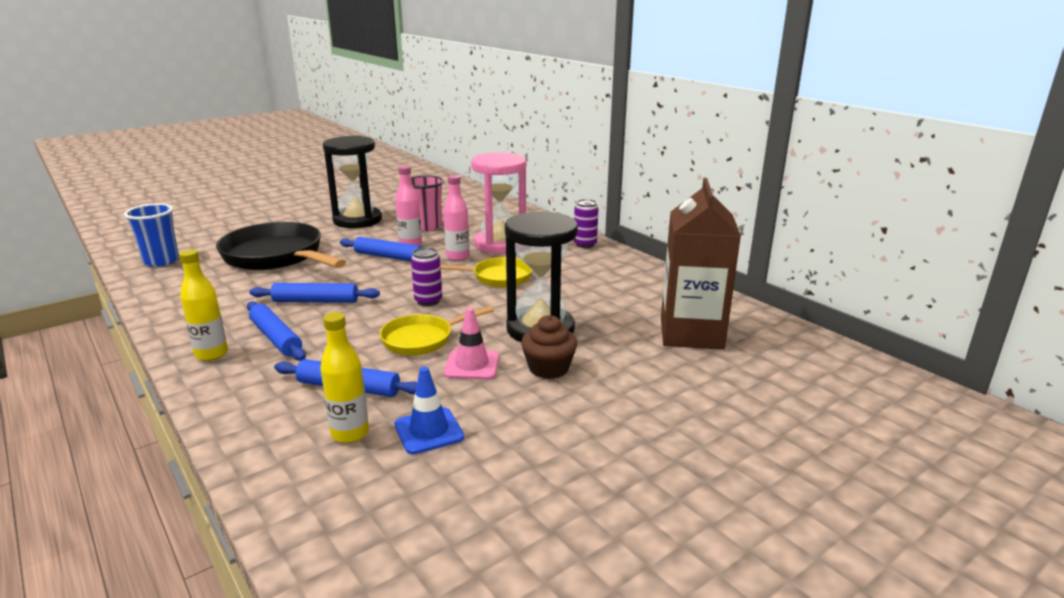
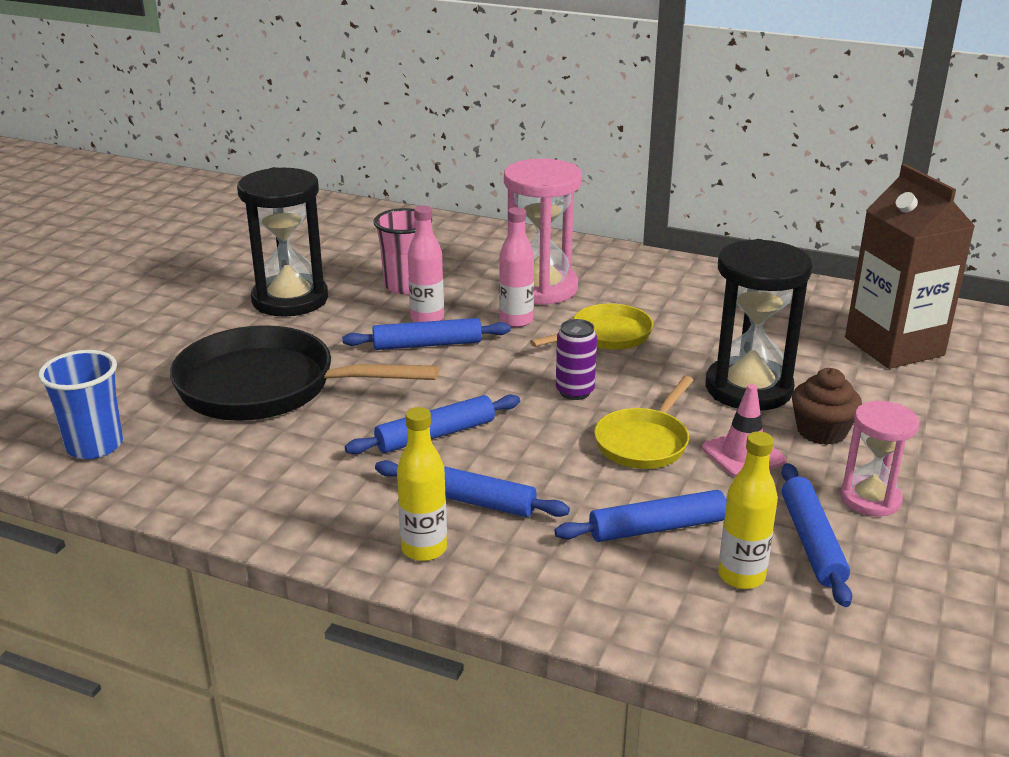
camera: 30 degrees left, 5 degrees up
(429, 431) = (812, 542): blue traffic cone -> blue rolling pin
(514, 420) = (870, 499): none -> pink hourglass
(585, 244) = (638, 263): purple can -> none

